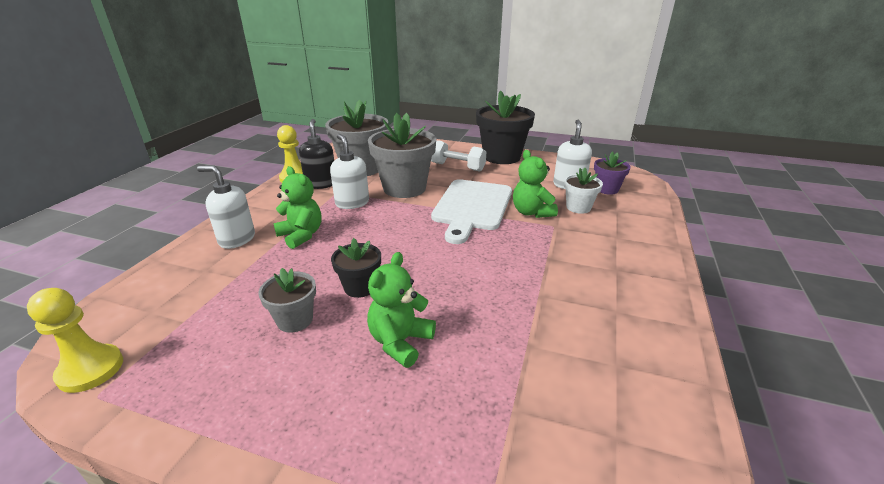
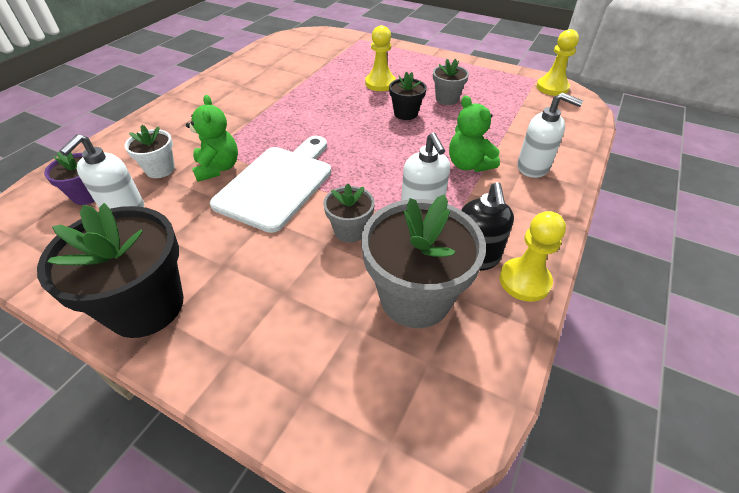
camera: 170 degrees left, 15 degrees up
(400, 342) = (380, 83): green teddy bear -> yellow pawn
(404, 188) = (350, 230): grey flower pot -> grey flower pot, size x0.52
(457, 167) = (248, 280): white dumbbell -> none

